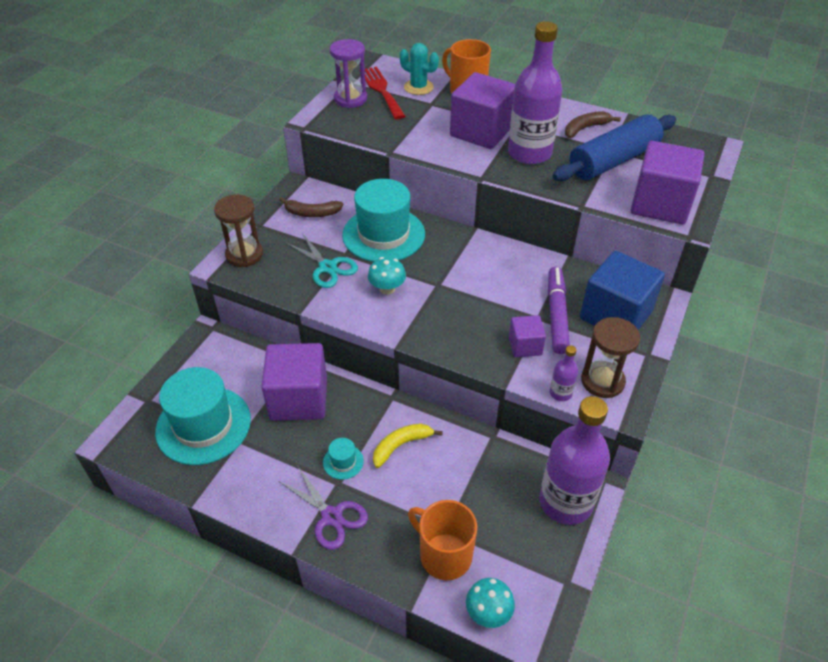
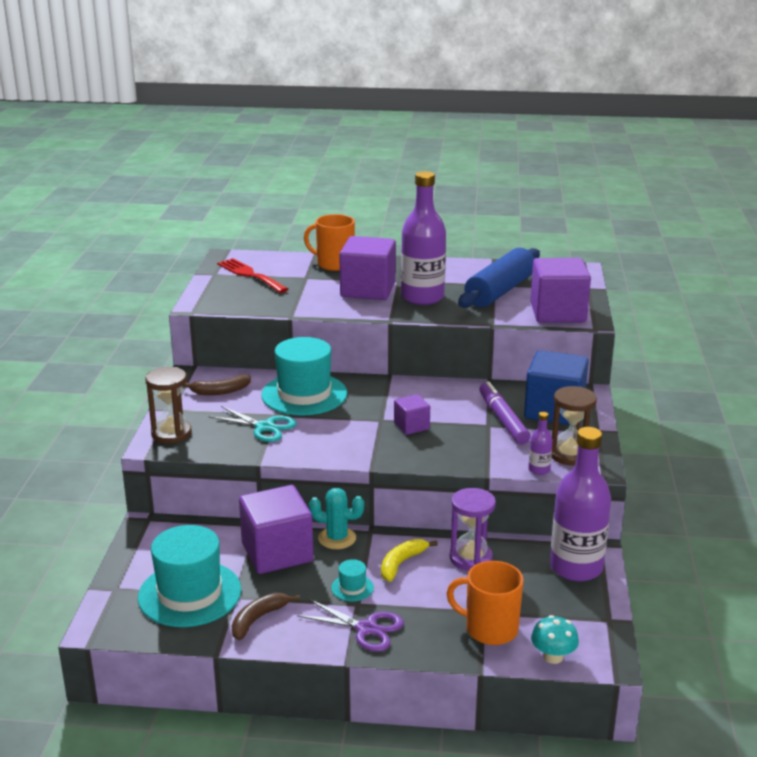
camera: 20 degrees left, 20 degrees down
(350, 99) = (223, 285): purple hourglass -> purple hourglass (470, 558)
(387, 288) = (334, 431): turquoise mushroom -> none
(418, 87) = (285, 268): turquoise cactus -> turquoise cactus (337, 538)
(525, 346) = (488, 445): purple cube -> purple cube (411, 426)
(585, 128) = (461, 274): brown banana -> brown banana (258, 619)

